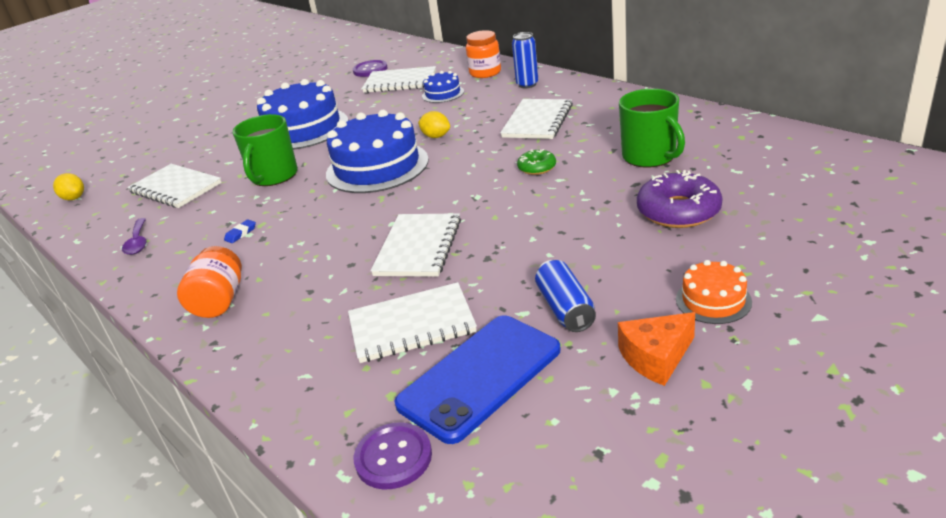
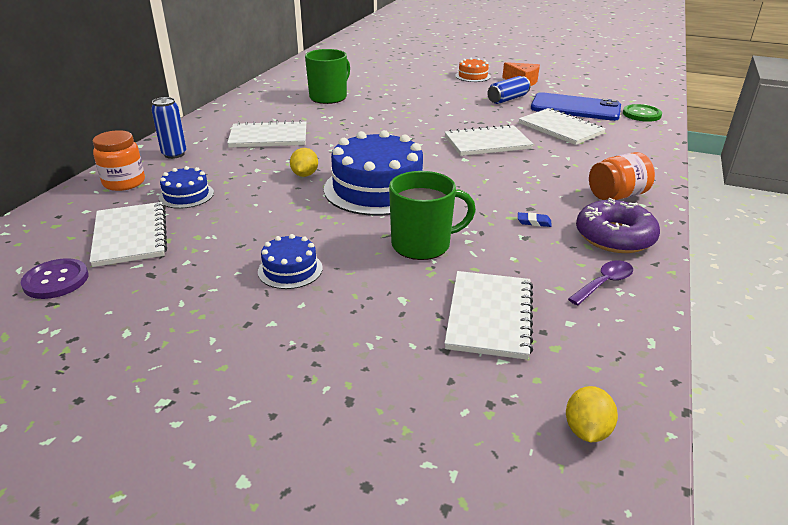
camera: 120 degrees left, 0 degrees up
(303, 129) = (290, 270): blue cake -> blue cake, size x0.48
(393, 457) = (641, 114): purple button -> green button
(537, 167) = (355, 126): green donut -> none
(678, 211) = (396, 86): purple donut -> purple donut (614, 237)

